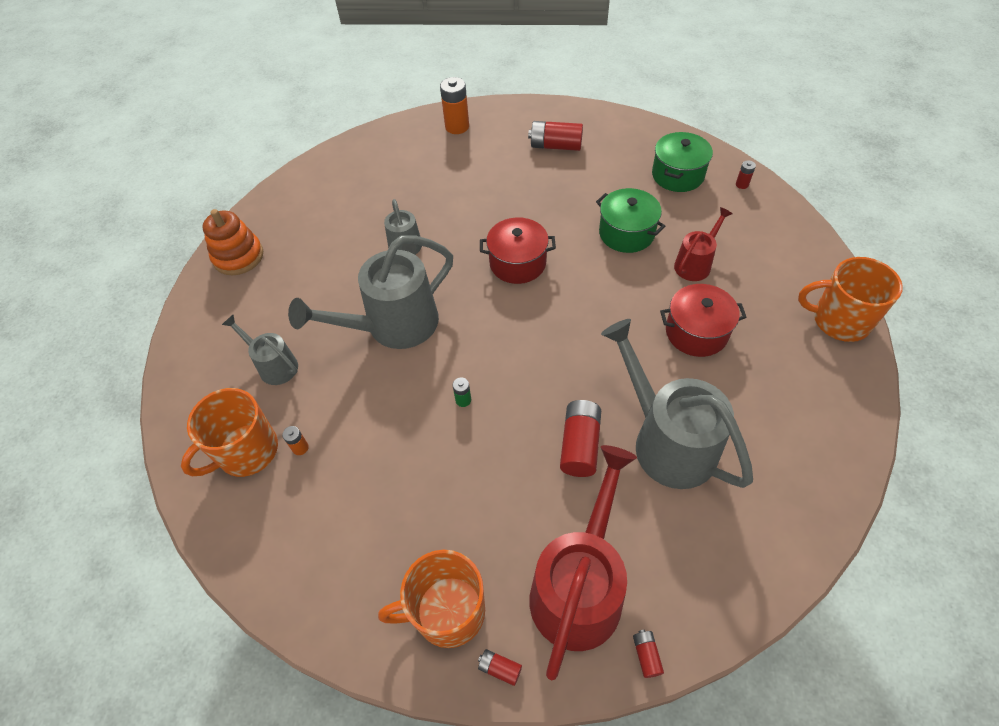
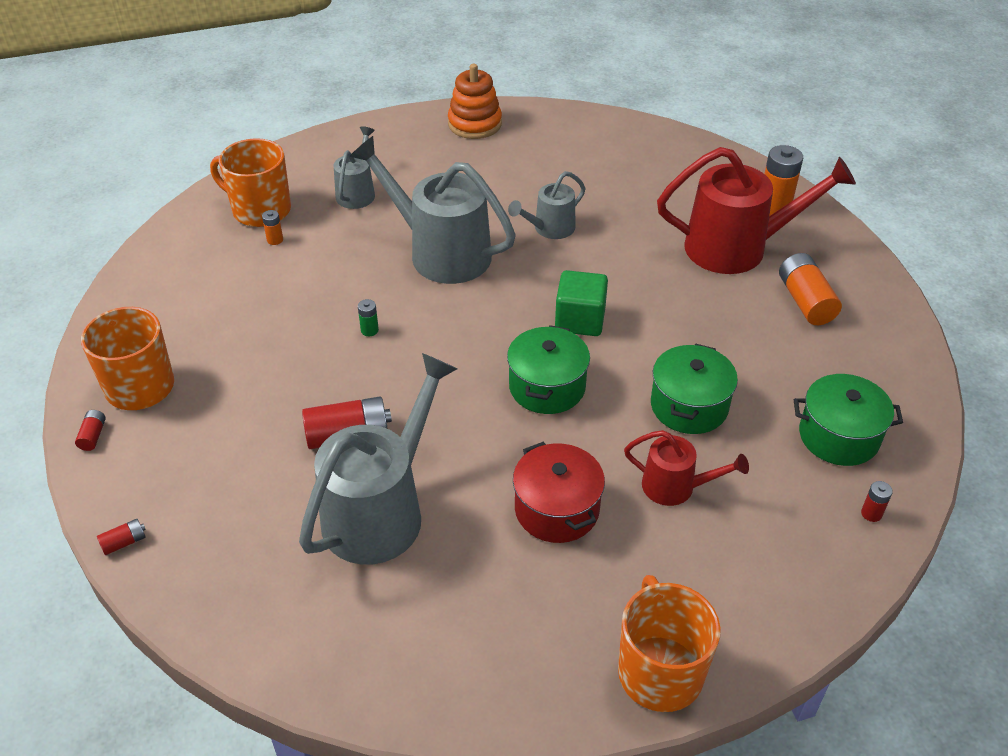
camera: 65 degrees right, 10 degrees down
(517, 263) = (580, 320): red pot -> green cube
(555, 146) = (805, 301): red battery -> orange battery
(578, 302) = (547, 387): none -> green pot
(580, 586) = (185, 474): red watering can -> red watering can (738, 248)

